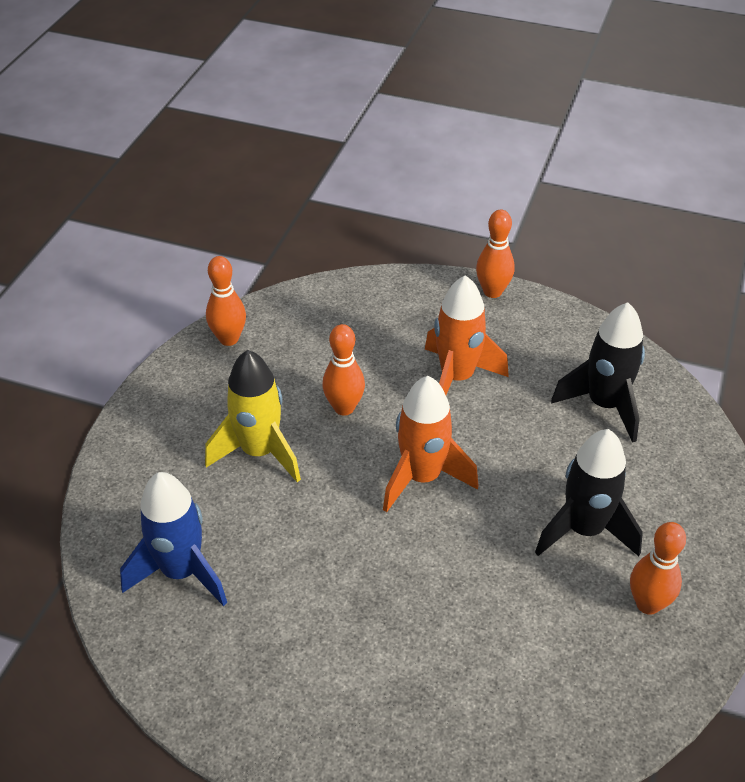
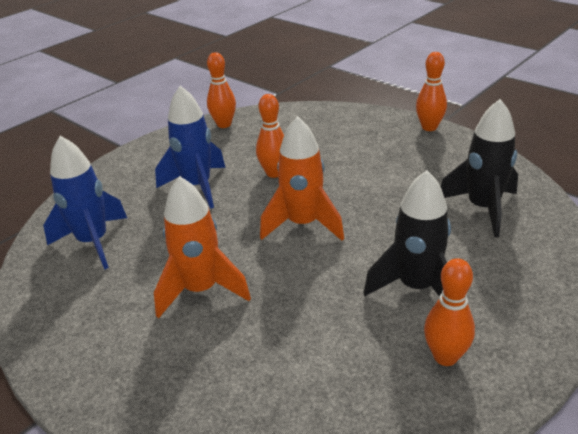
camera: 25 degrees right, 10 degrees down
(259, 452) = (197, 187): yellow rocket -> blue rocket
(456, 378) = (369, 171): orange rocket -> orange rocket (201, 290)

